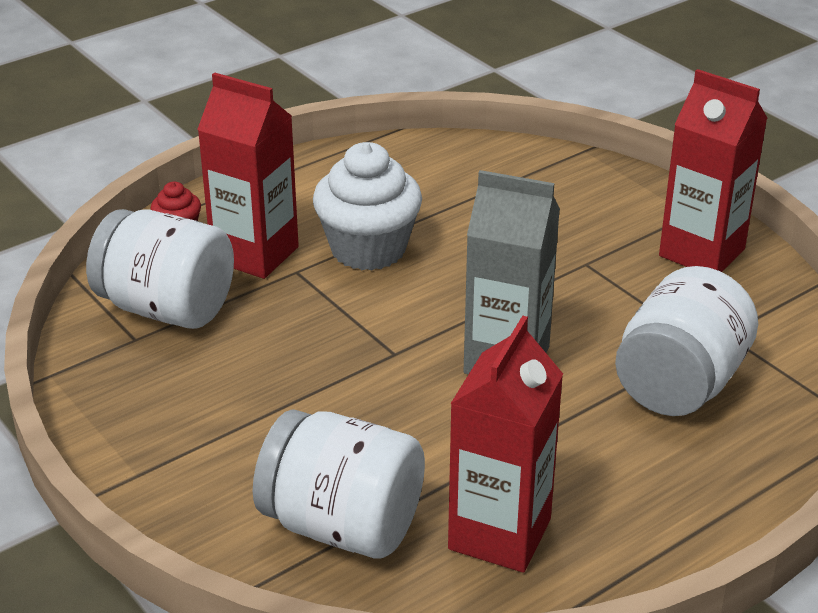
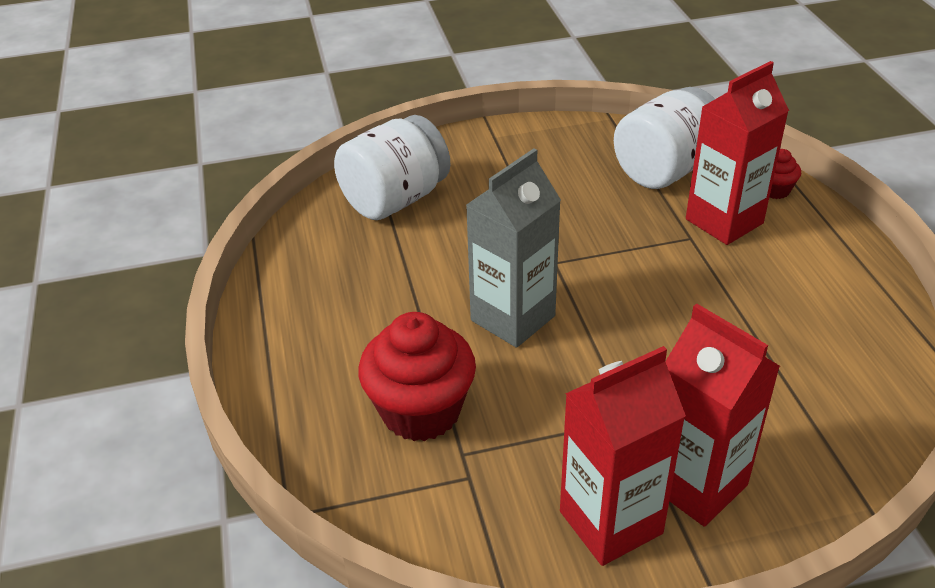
camera: 115 degrees right, 5 degrees up
(368, 249) = (709, 283): white cupcake -> none
(499, 534) = (338, 259): red carton -> red carton (696, 484)
(680, 384) = (421, 411): white jar -> red cupcake

